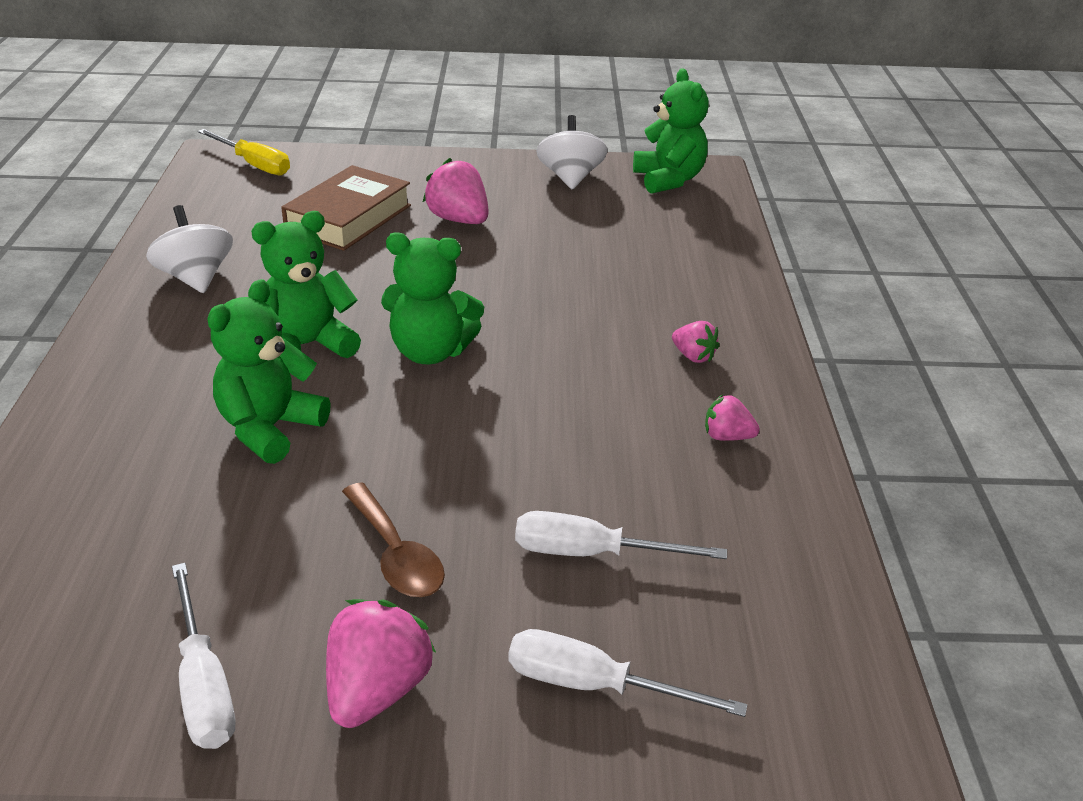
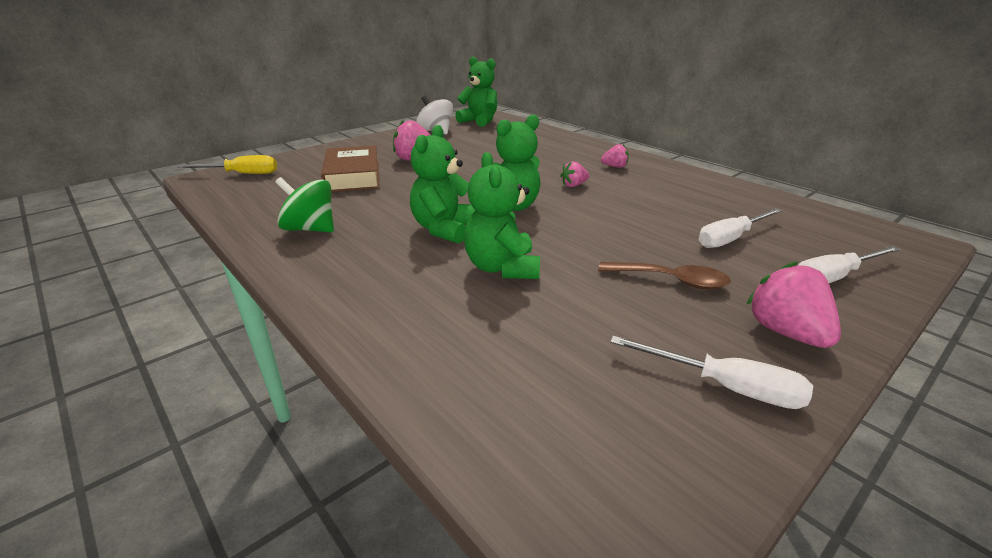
camera: 40 degrees left, 5 degrees down
(195, 278) = (310, 229): white spinning top -> green spinning top
(727, 436) = (682, 184): pink strawberry -> pink strawberry (573, 185)

